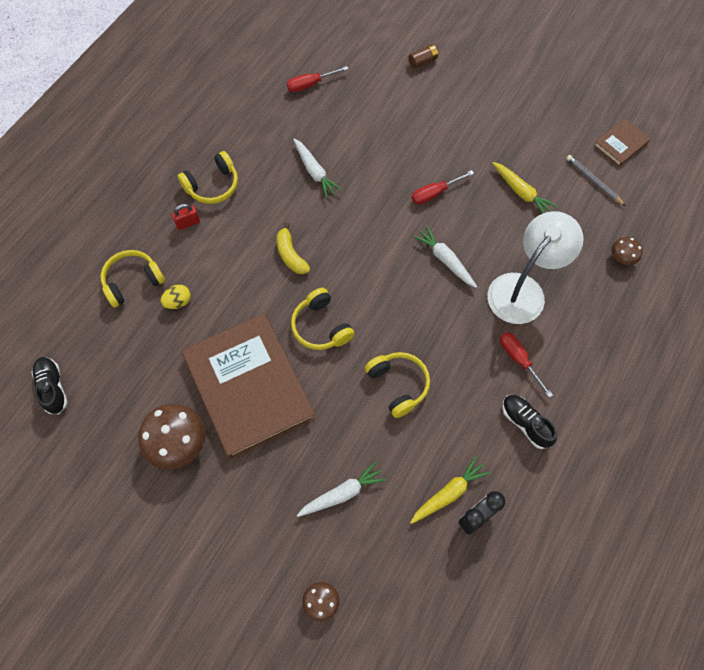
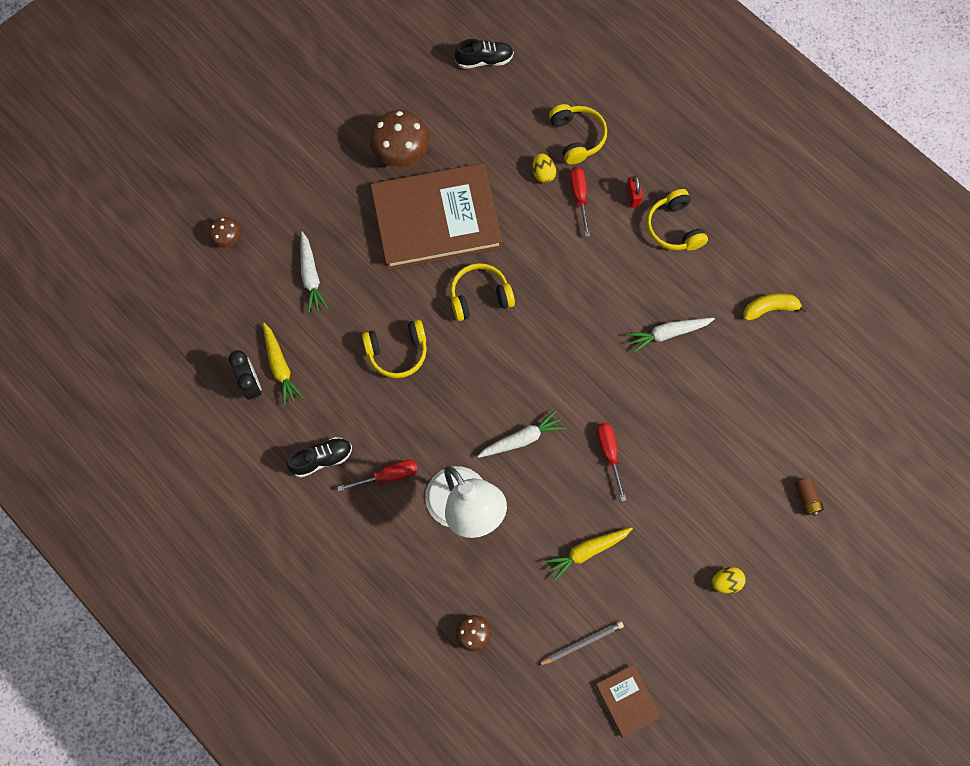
camera: 105 degrees right, 5 degrees up
(291, 255) = (569, 286): yellow banana -> yellow banana (769, 308)
(310, 84) = (795, 357): red screwdriver -> red screwdriver (579, 197)
(506, 99) = (726, 582): none -> yellow egg

